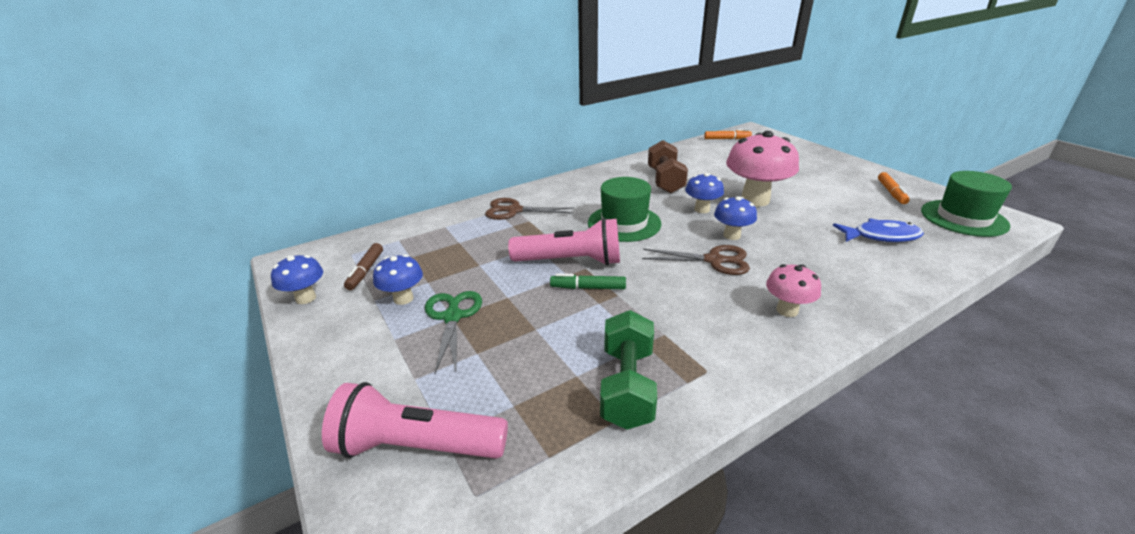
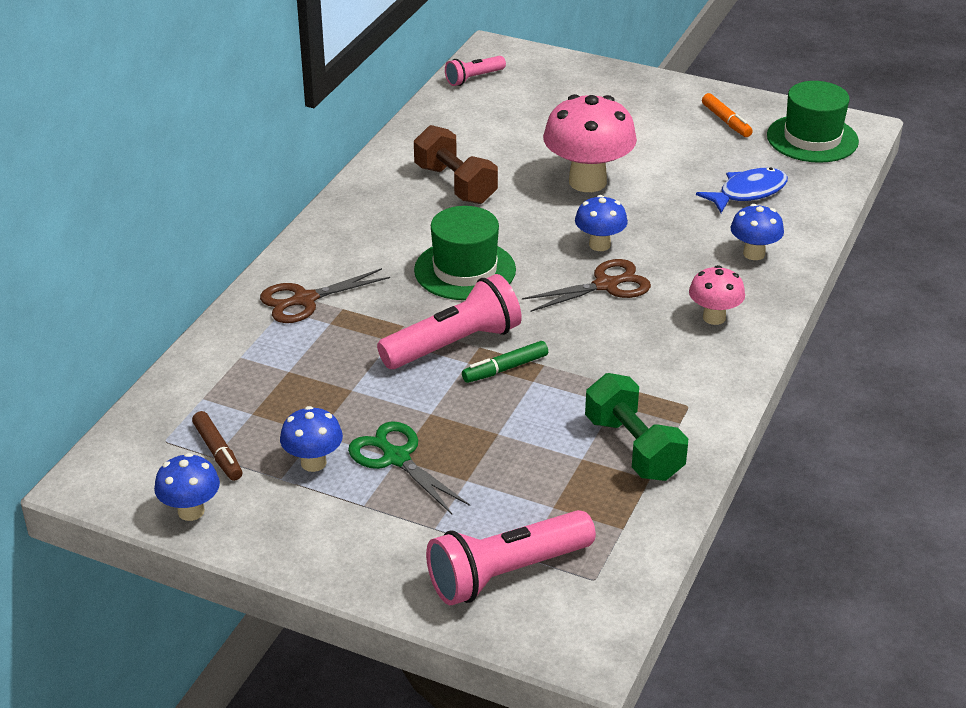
camera: 35 degrees left, 5 degrees up
(702, 209) = (538, 217): blue mushroom -> blue mushroom (754, 254)
(727, 139) = (473, 78): orange marker -> pink flashlight

